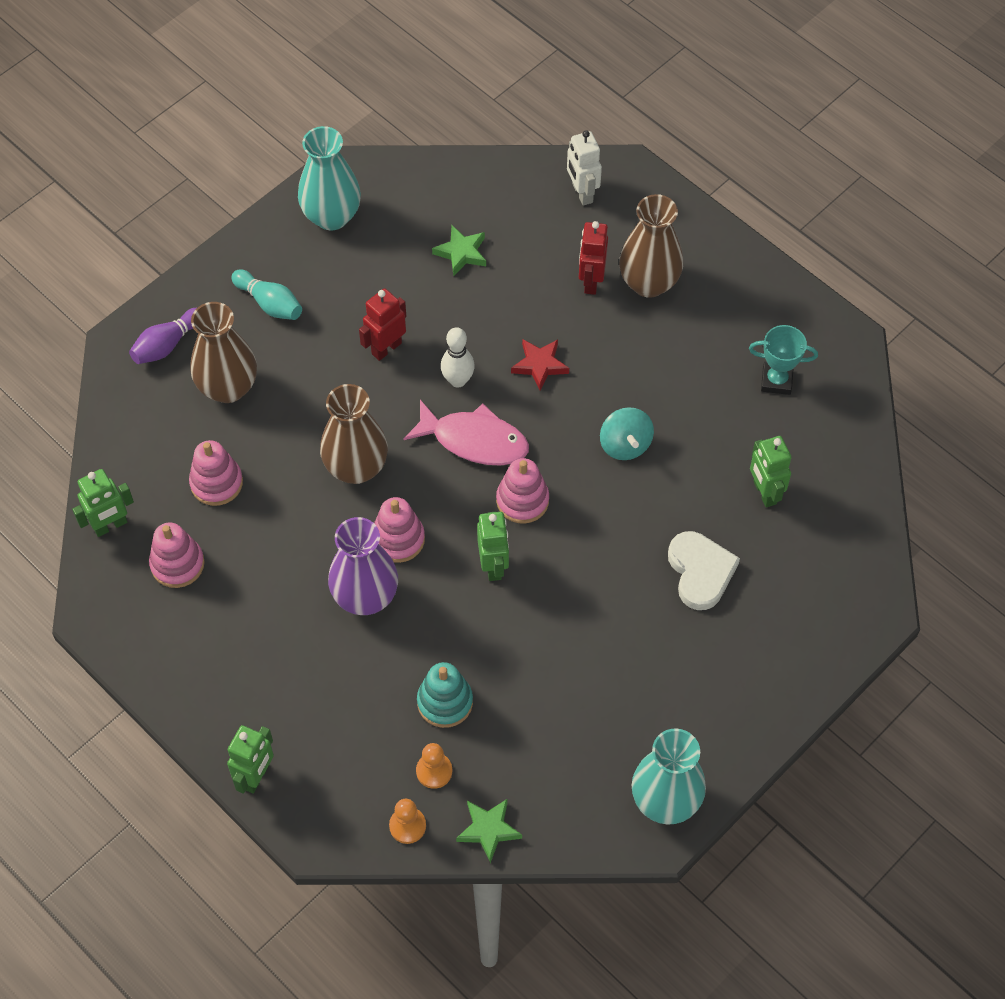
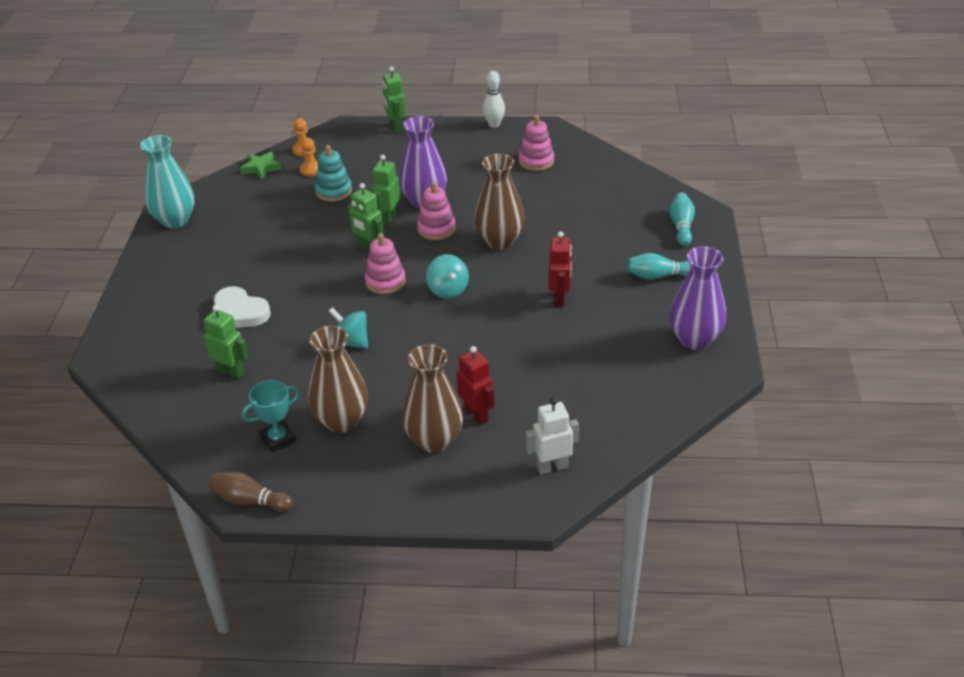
camera: 140 degrees right, 20 degrees down
(110, 526) = (590, 154): green robot -> green robot (388, 219)
(167, 344) = (681, 226): purple bowling pin -> turquoise bowling pin
(216, 483) = (564, 195): pink stacking toy -> none
(228, 387) = (619, 230): brown vase -> brown vase (341, 421)
(331, 216) = (694, 339): turquoise vase -> purple vase
(458, 380) = (495, 310): white bowling pin -> white bowling pin (494, 124)
(461, 253) = (584, 374): green star -> none
(474, 440) = (448, 290): pink fish -> turquoise spinning top
(540, 365) = (453, 348): red star -> none
(582, 193) = (552, 467): white robot -> white robot turned 45 degrees counterclockwise
(843, 335) = (250, 501): none -> brown bowling pin

